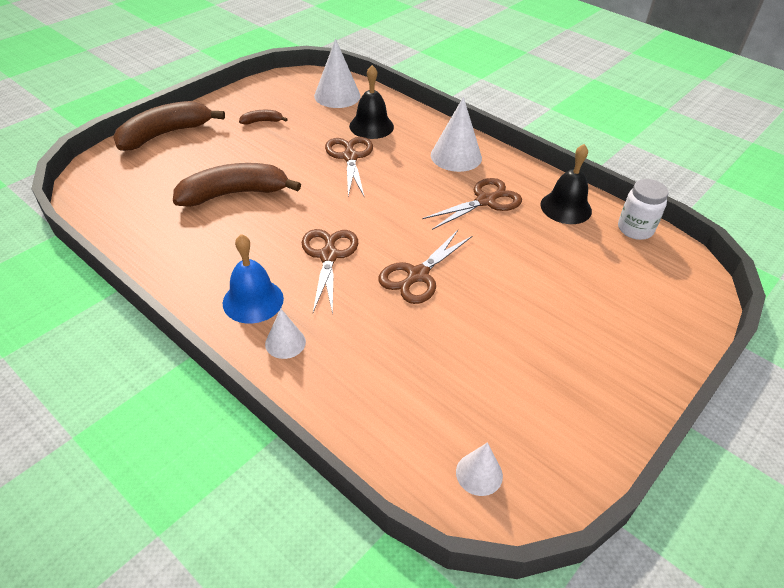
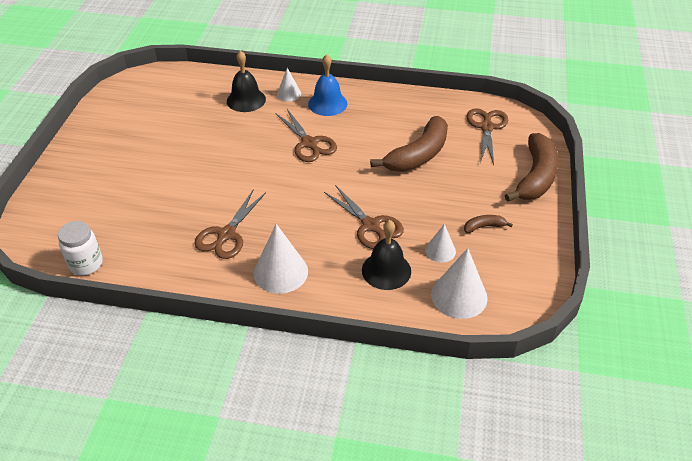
camera: 150 degrees right, 0 degrees up
(262, 121) = (484, 227): brown banana -> brown banana turned 150 degrees counterclockwise
(417, 275) = (241, 156): brown scissors -> brown scissors (487, 127)
(479, 474) = (152, 85): white cone -> white cone (440, 251)
(566, 207) = (153, 259): black bell -> black bell (246, 100)

